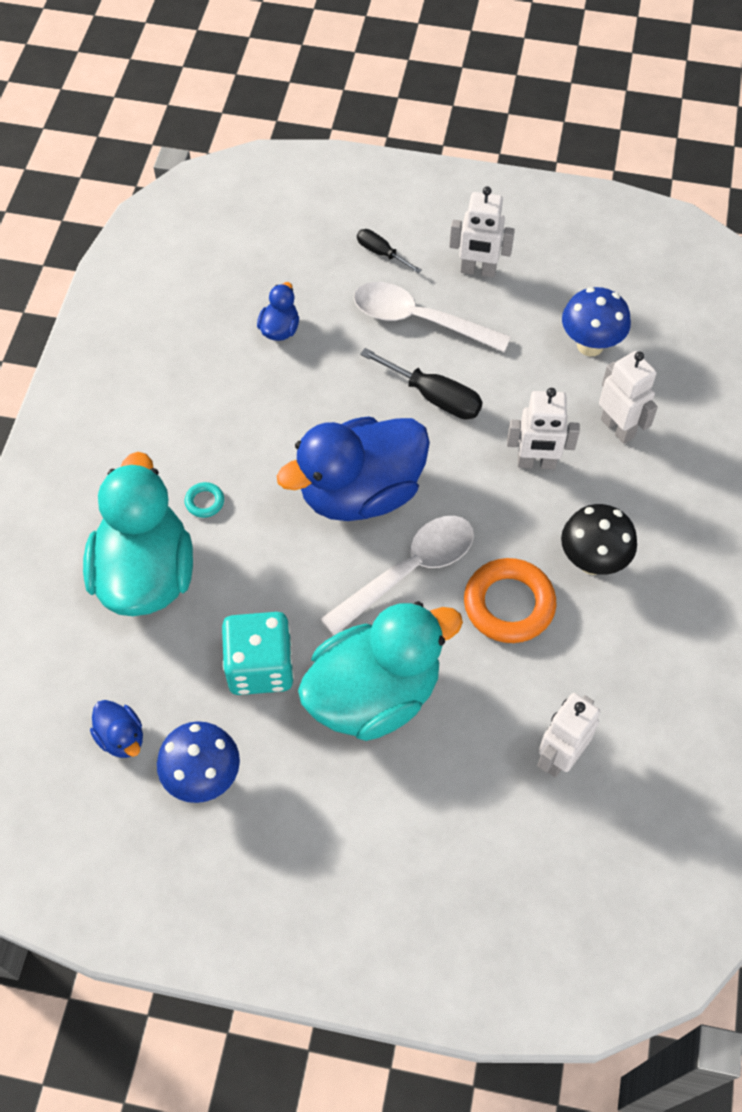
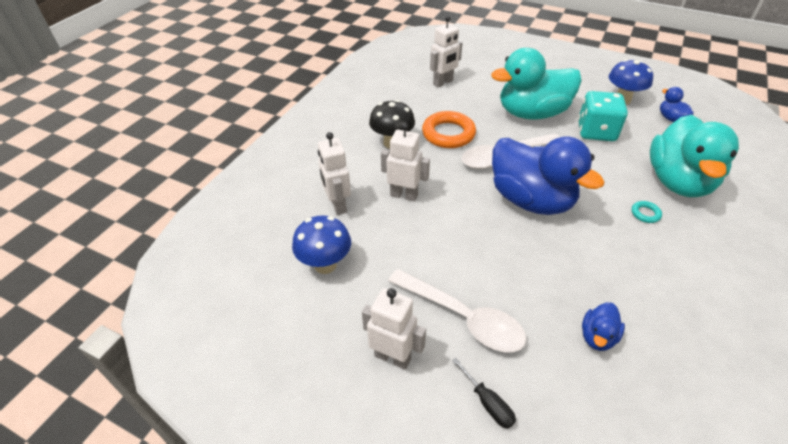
camera: 165 degrees left, 15 degrees down
(360, 492) = (531, 200): blue duck -> blue duck turned 60 degrees clockwise
(434, 397) = (465, 250): black screwdriver -> none

